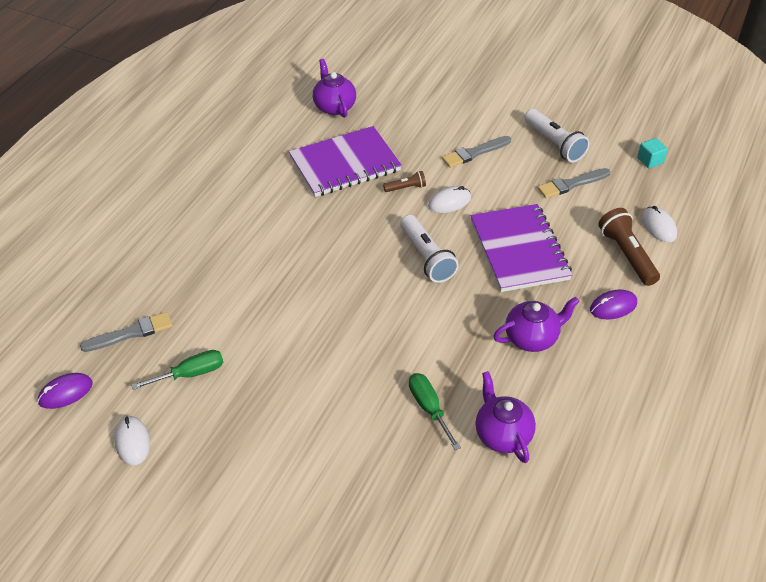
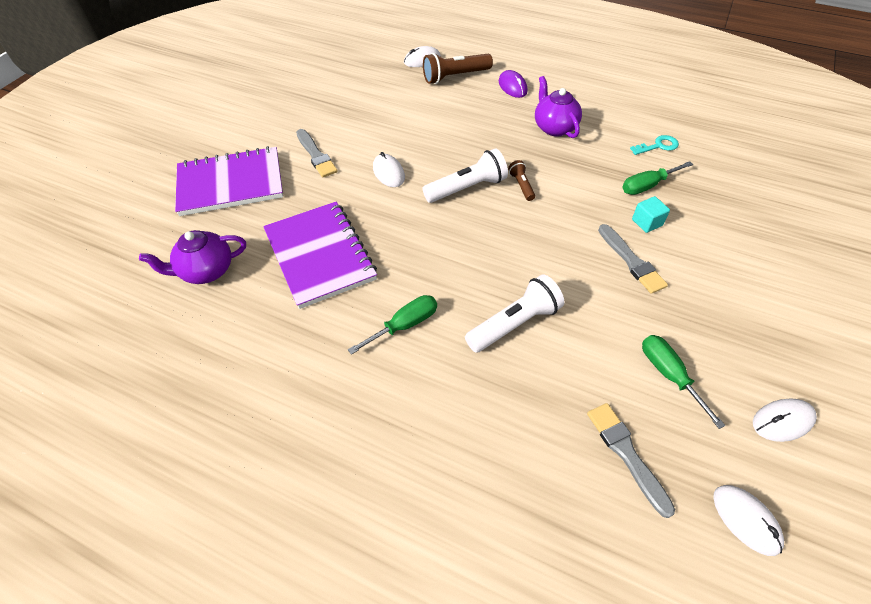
camera: 90 degrees left, 5 degrees up
(65, 392) = (746, 520): purple mouse -> white mouse
(267, 214) = (404, 325): none -> green screwdriver
(406, 188) = (365, 204): brown flashlight -> brown flashlight (521, 185)
(502, 434) = (658, 146): purple teapot -> turquoise key
(519, 250) = (453, 131): purple notebook -> purple notebook (231, 183)
(554, 144) = (311, 106): white flashlight -> white flashlight (514, 323)
(571, 184) = (368, 99): grey brush -> grey brush (631, 261)
(650, 160) = (342, 58): turquoise cube -> turquoise cube (647, 222)

